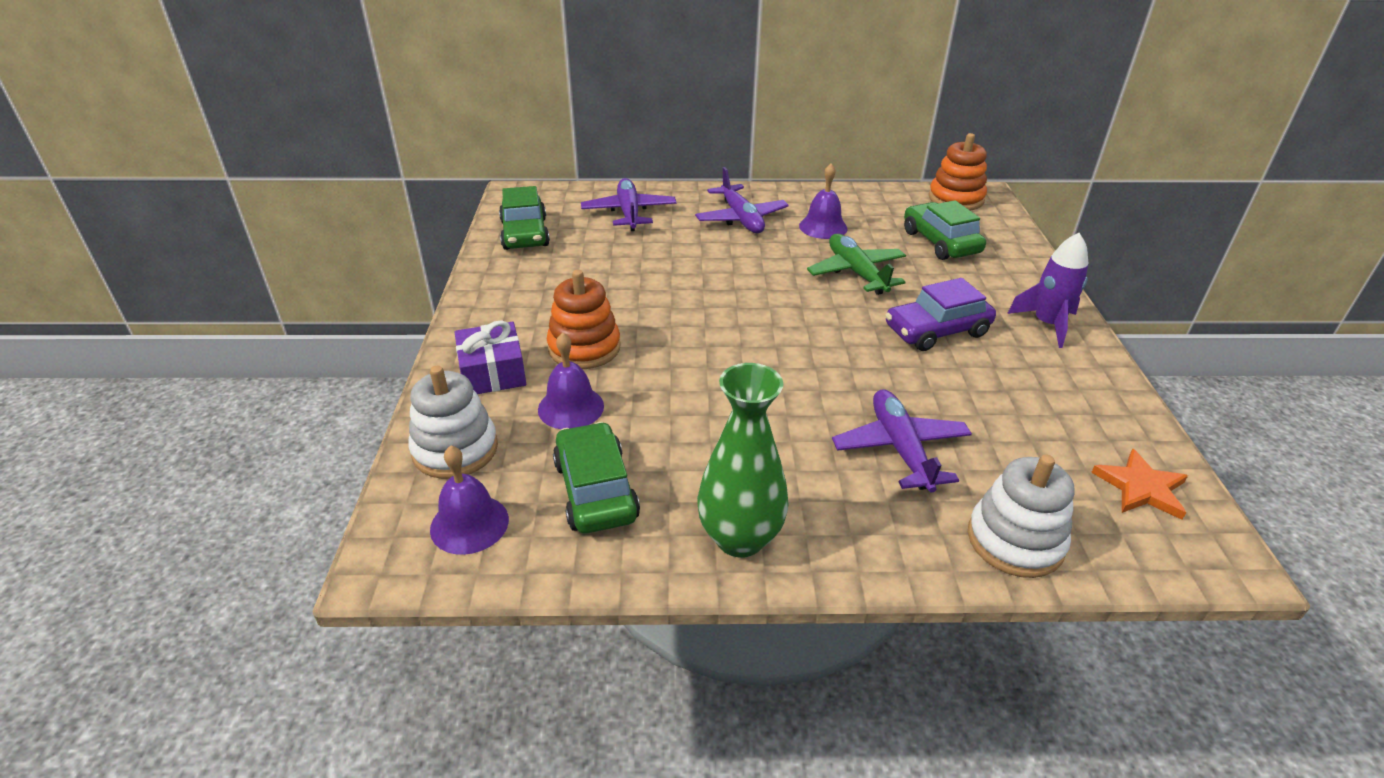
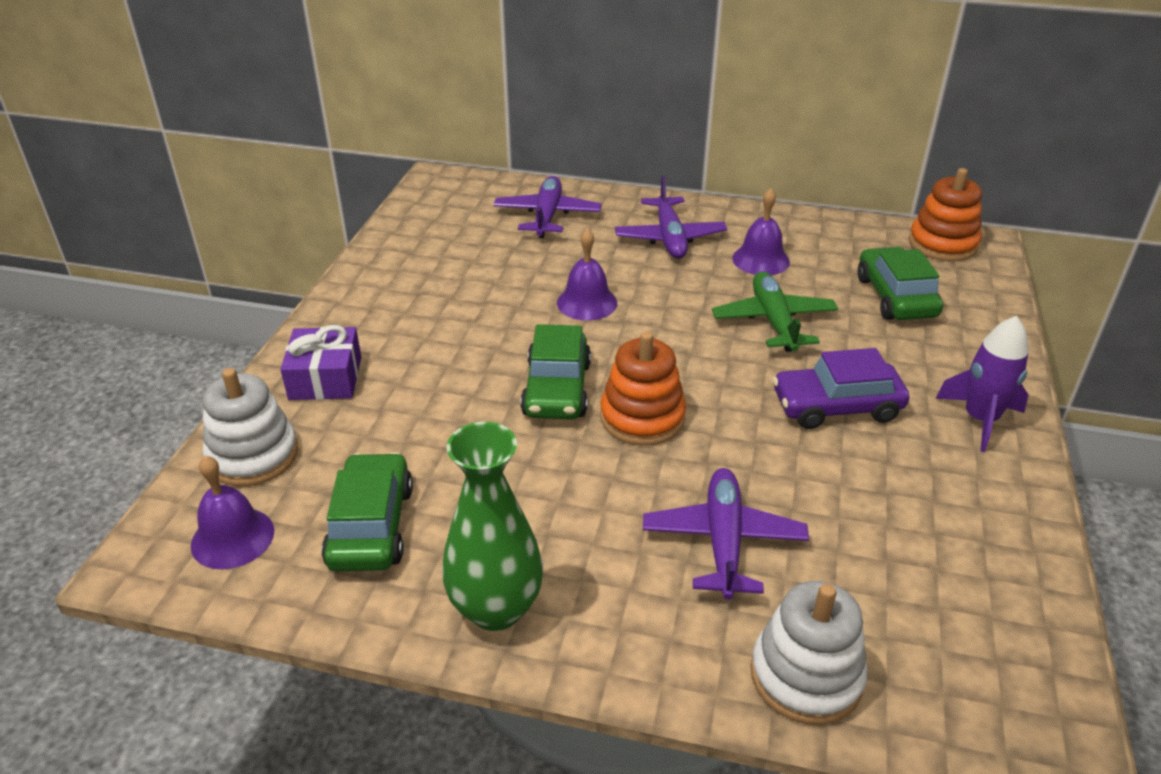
camera: 15 degrees right, 0 degrees up
(525, 234) = (426, 227): green car -> green car (557, 389)
(571, 407) = (386, 430): purple bell -> purple bell (587, 302)
(584, 348) = (430, 365): orange stacking toy -> orange stacking toy (642, 418)
(1141, 488) = (997, 644): orange star -> none

